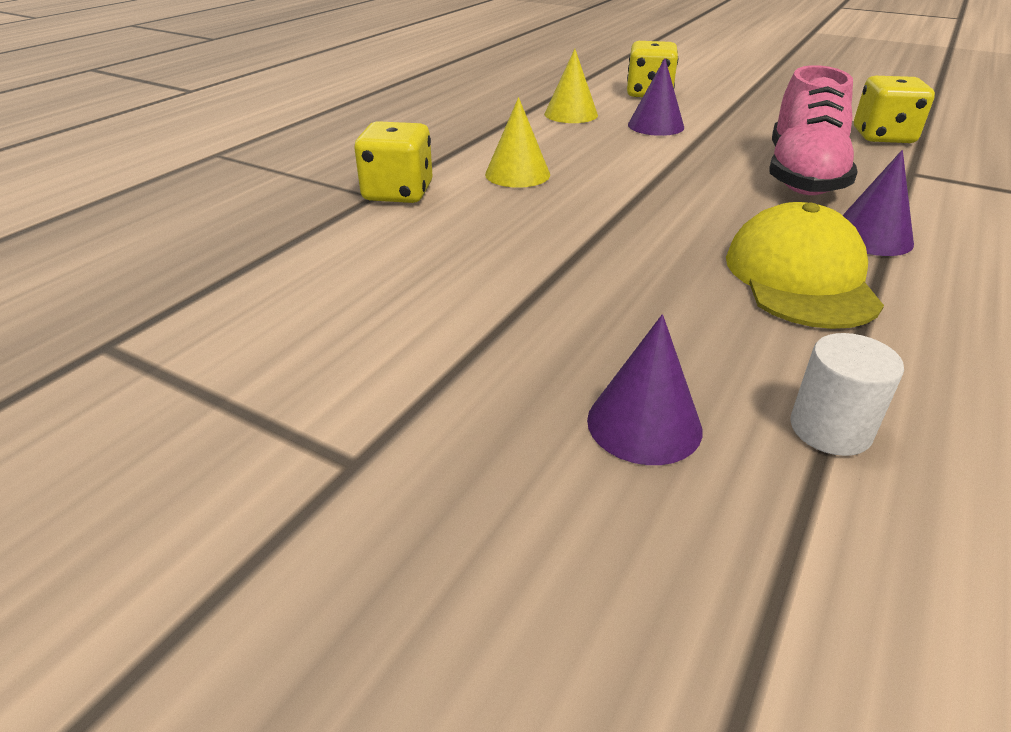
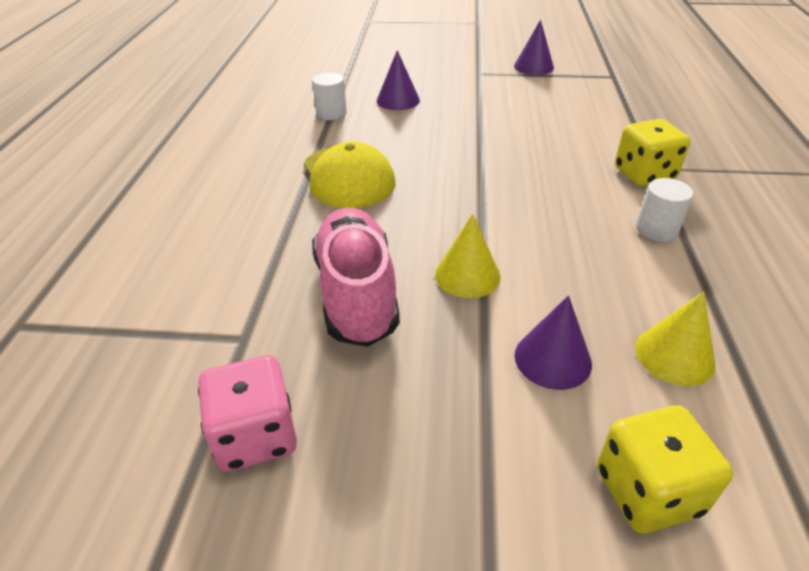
camera: 155 degrees right, 5 degrees up
(472, 157) = (656, 229): none -> white cylinder
(517, 174) = (594, 218): yellow cone -> yellow cone (467, 275)
(871, 237) = (301, 223): purple cone -> purple cone (533, 67)
(883, 137) = (255, 436): yellow dice -> pink dice

